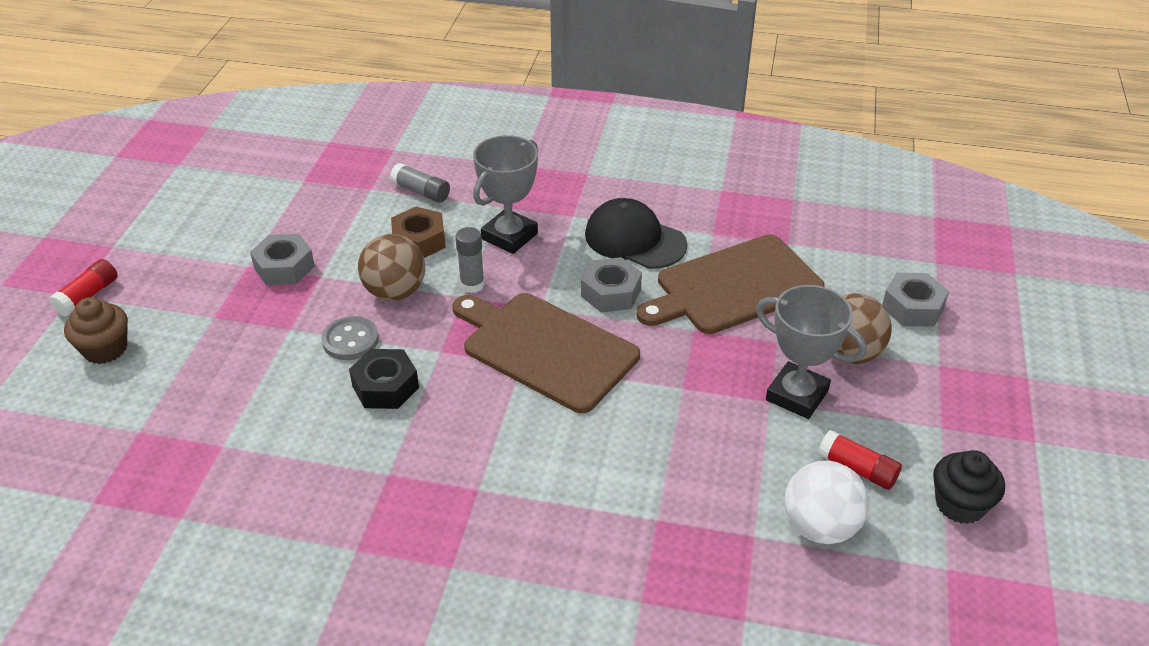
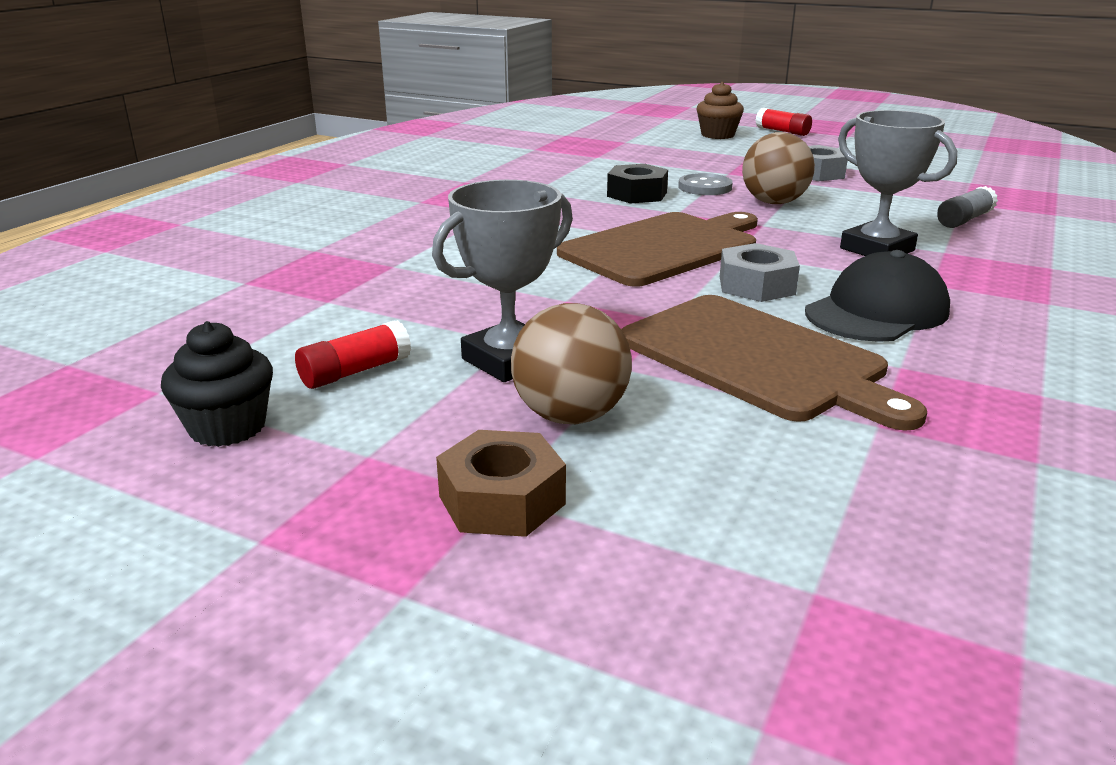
camera: 105 degrees right, 15 degrees down
(419, 241) = (864, 214): brown nut -> brown nut (502, 500)
(472, 285) = (782, 228): grey glue stick -> none
(733, 286) = (758, 359): brown cutting board -> brown cutting board turned 150 degrees clockwise
(820, 527) = (300, 333): white ball -> none
(912, 307) = (664, 511): grey nut -> none

